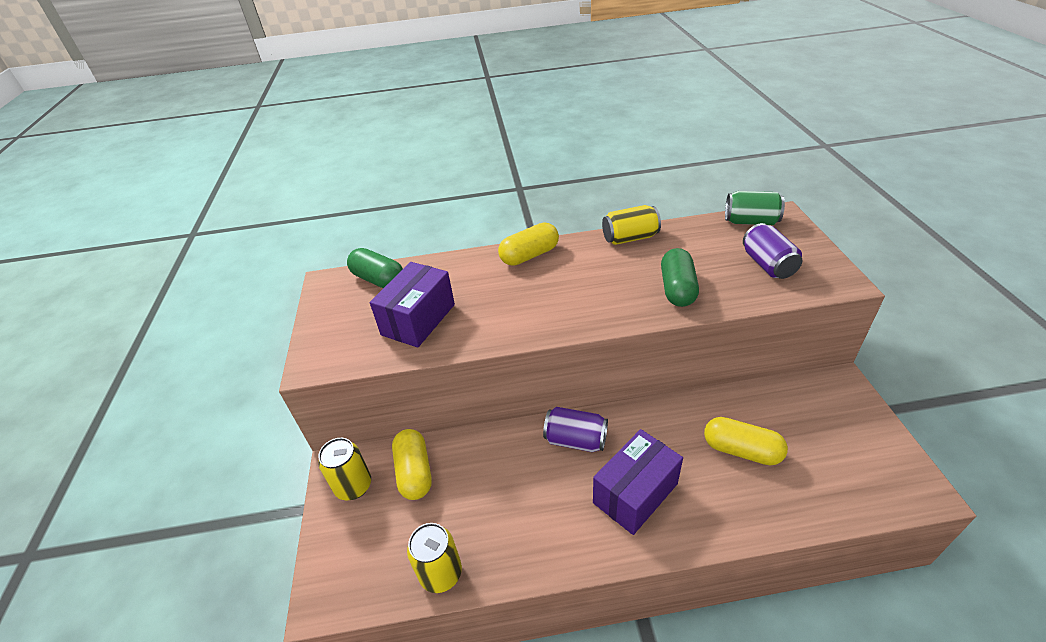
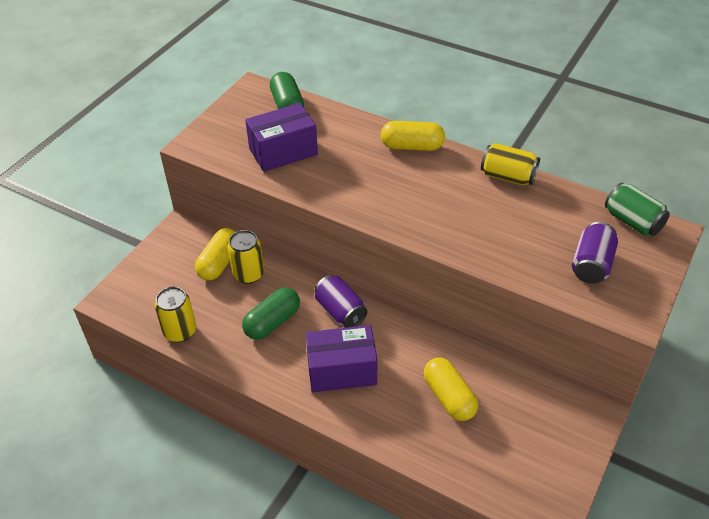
camera: 35 degrees right, 5 degrees up
(353, 486) = (177, 247): yellow can -> yellow can (248, 274)
(677, 289) = (490, 239): green capsule -> green capsule (272, 322)

